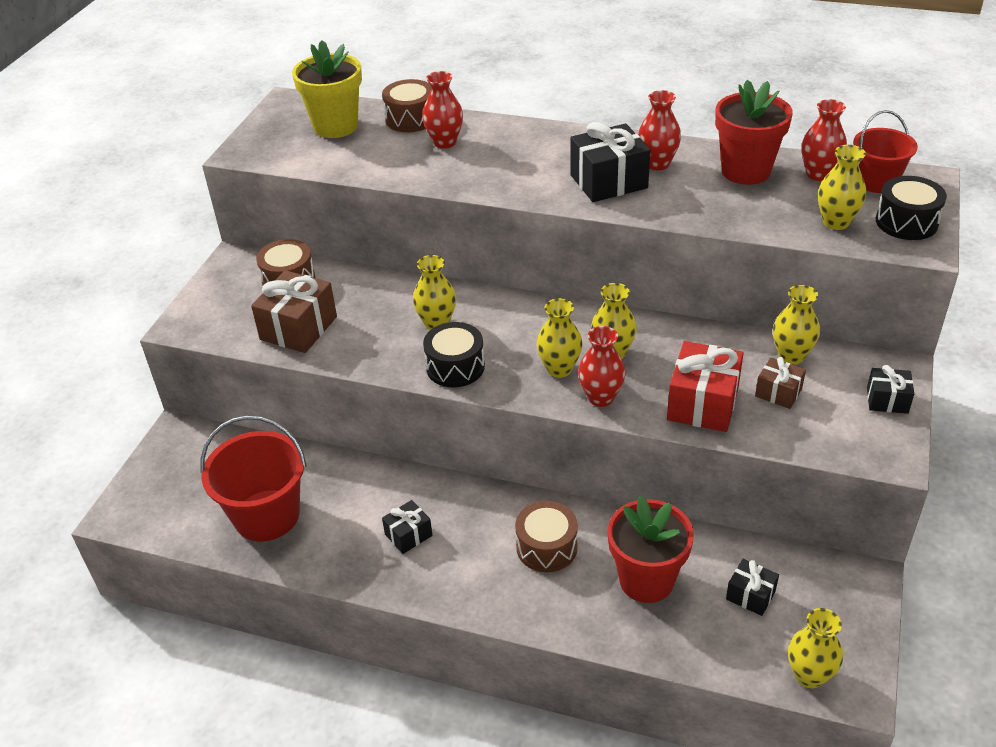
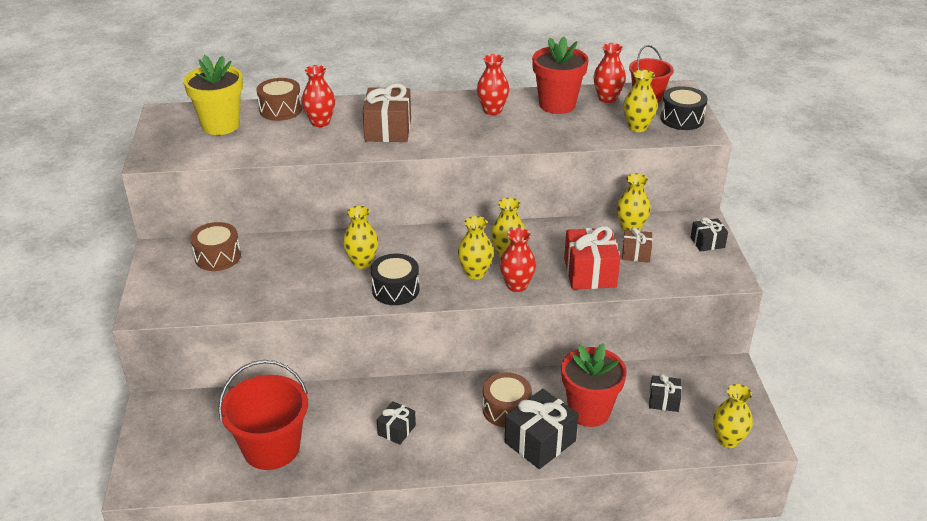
camera: 25 degrees left, 5 degrees down
(298, 328) = (249, 290): brown gift -> brown gift (388, 129)
(608, 181) = (465, 128): black gift -> black gift (540, 441)

